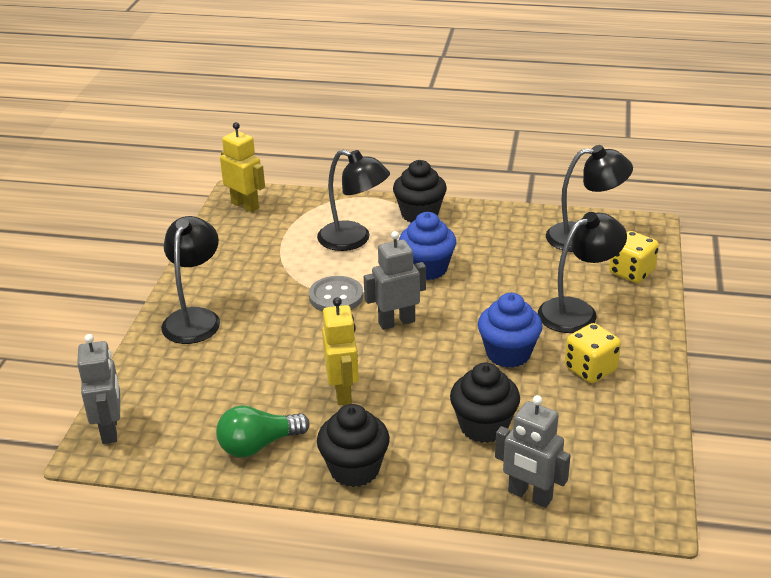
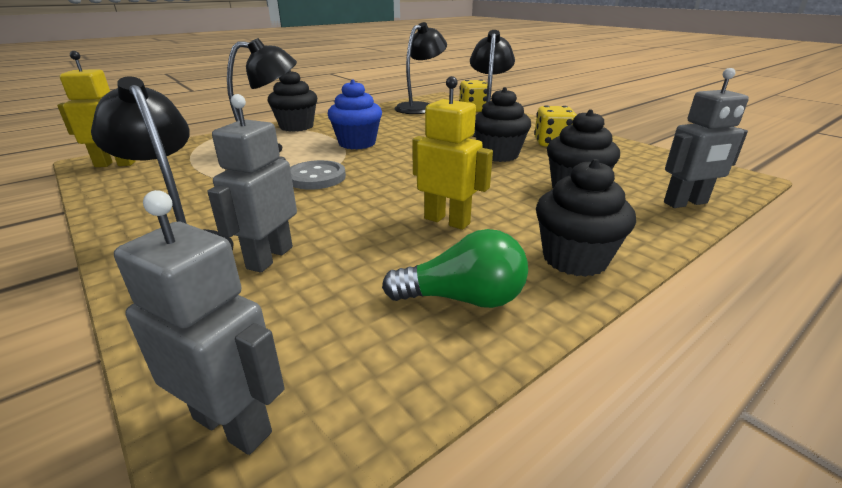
camera: 50 degrees left, 5 degrees down
(258, 445) = (463, 298): green light bulb -> green light bulb turned 105 degrees counterclockwise
(396, 322) = (395, 171): grey robot -> grey robot (269, 257)
(508, 353) = (498, 155): blue cupcake -> black cupcake

